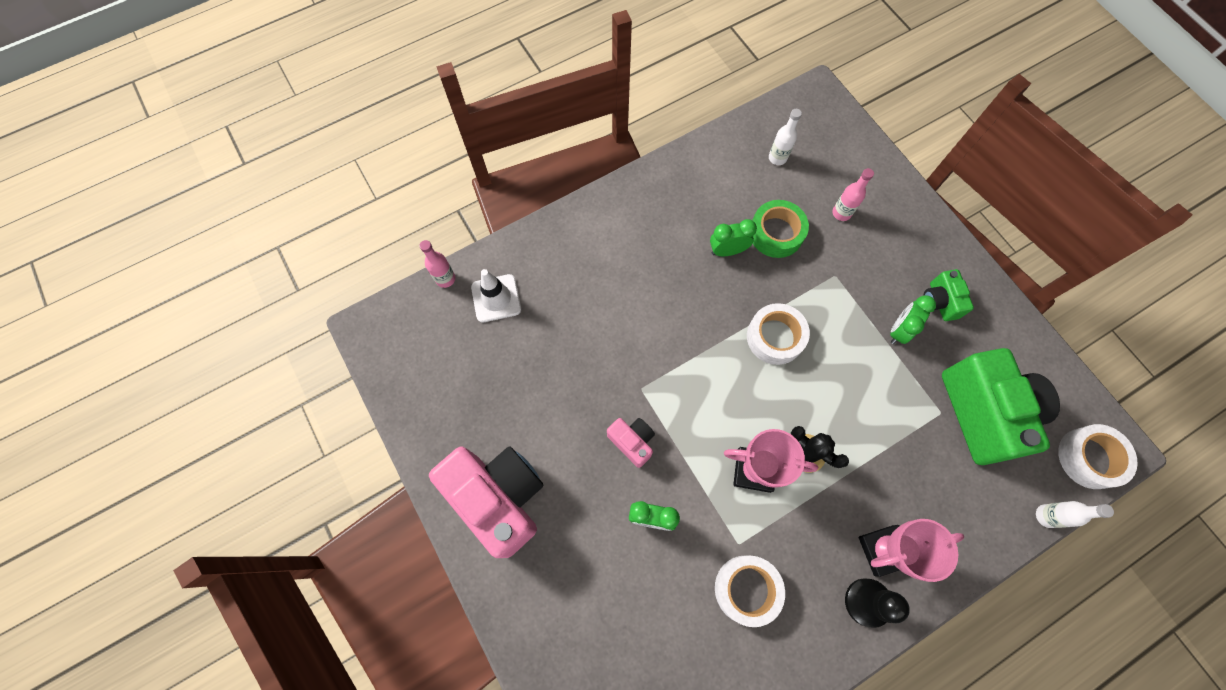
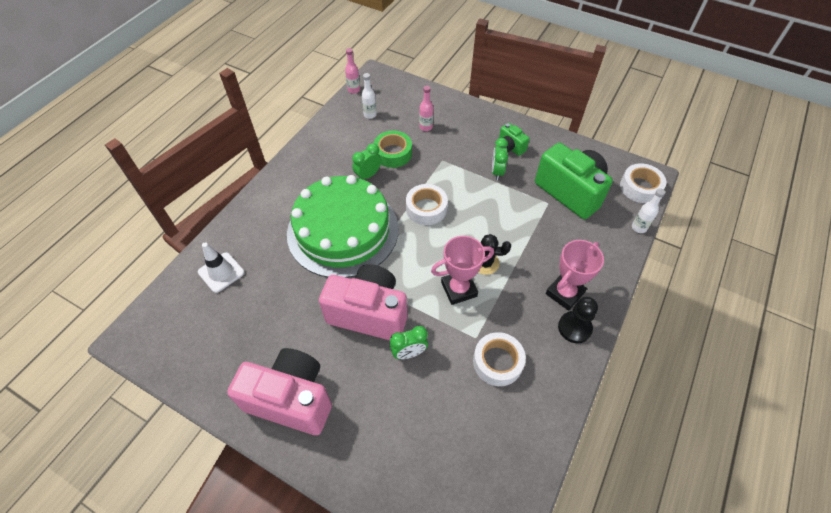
camera: 30 degrees left, 15 degrees down
(445, 279) = (175, 278): pink bottle -> pink bottle (354, 90)
(632, 442) = (369, 313): pink camera -> pink camera, size x2.13
(657, 315) = (343, 230): none -> green cake

